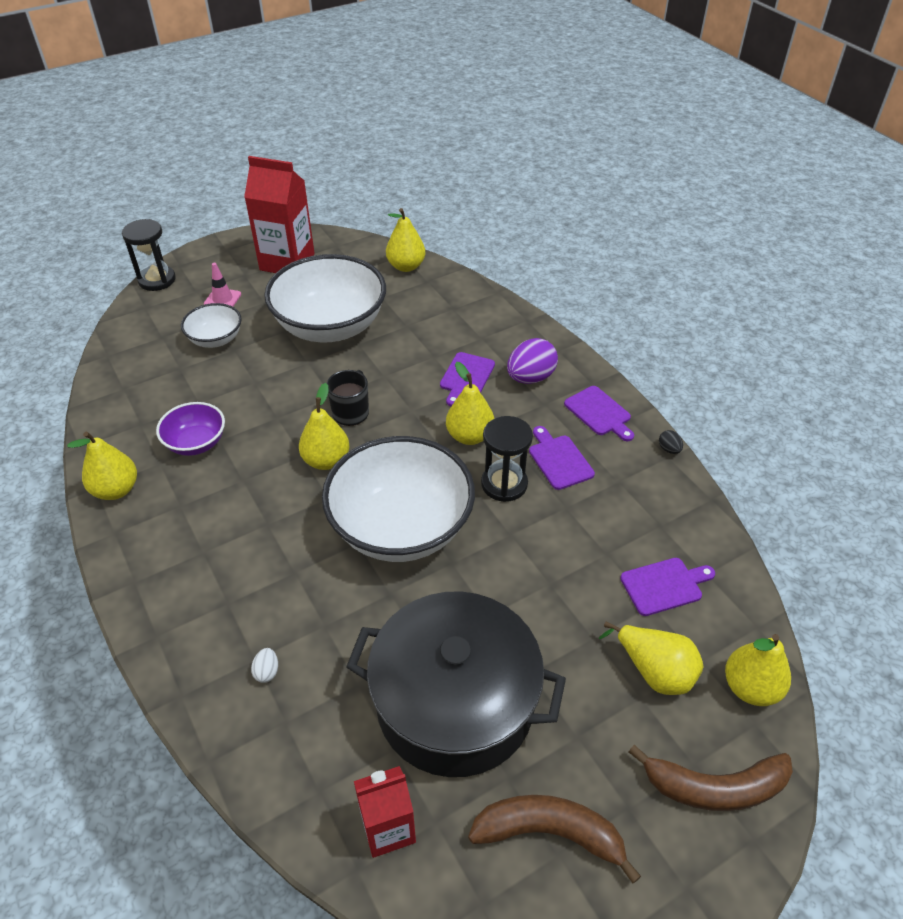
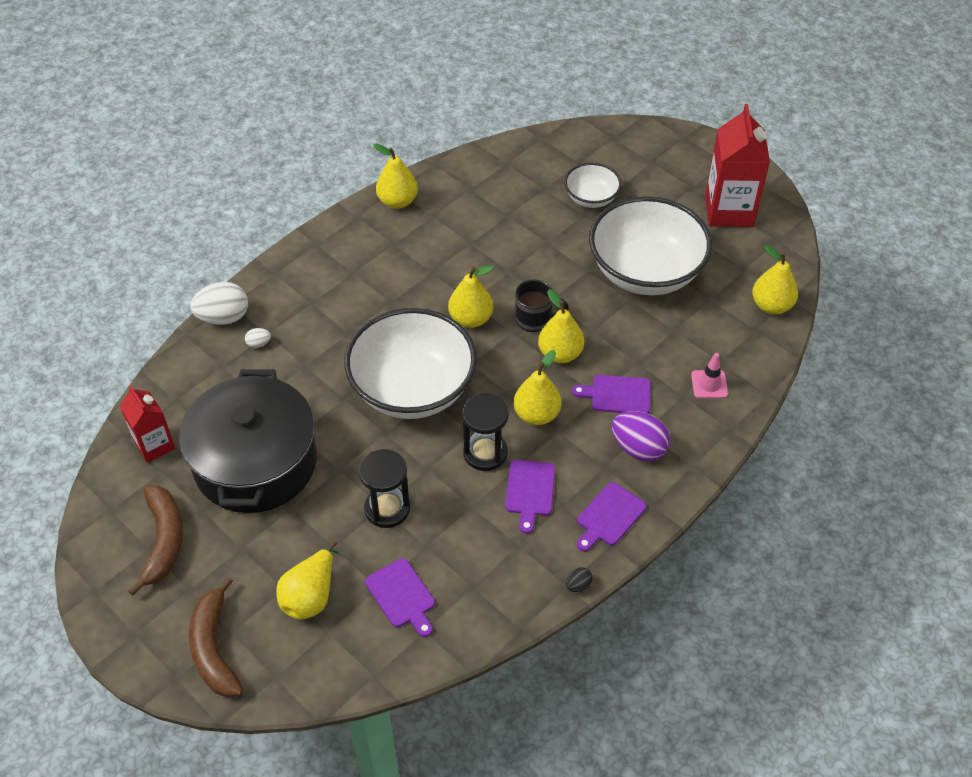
camera: 75 degrees right, 5 degrees up
(157, 280) = (654, 130): black hourglass -> black hourglass (387, 508)
(196, 443) = (461, 230): purple bowl -> none
(201, 708) = (223, 317): none -> white egg
(222, 299) = (649, 184): pink traffic cone -> pink traffic cone (709, 384)
(559, 460) = (530, 491): purple cutting board -> purple cutting board turned 135 degrees clockwise
(750, 687) = (310, 672): yellow pear -> yellow pear (560, 354)

